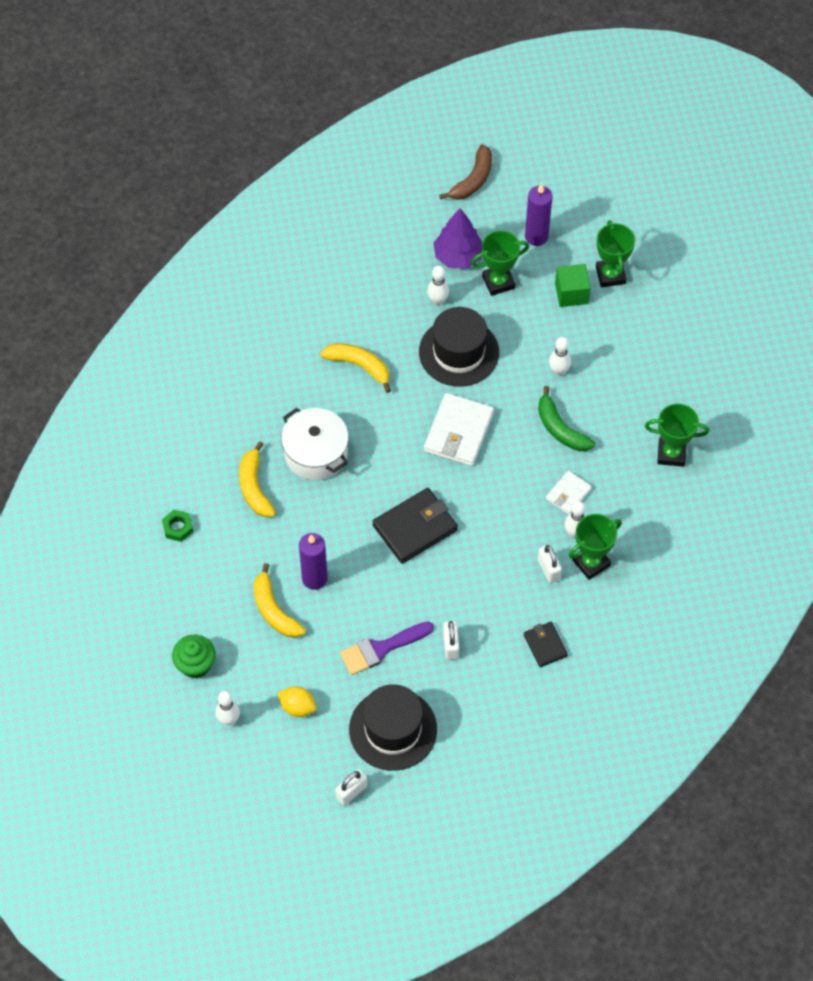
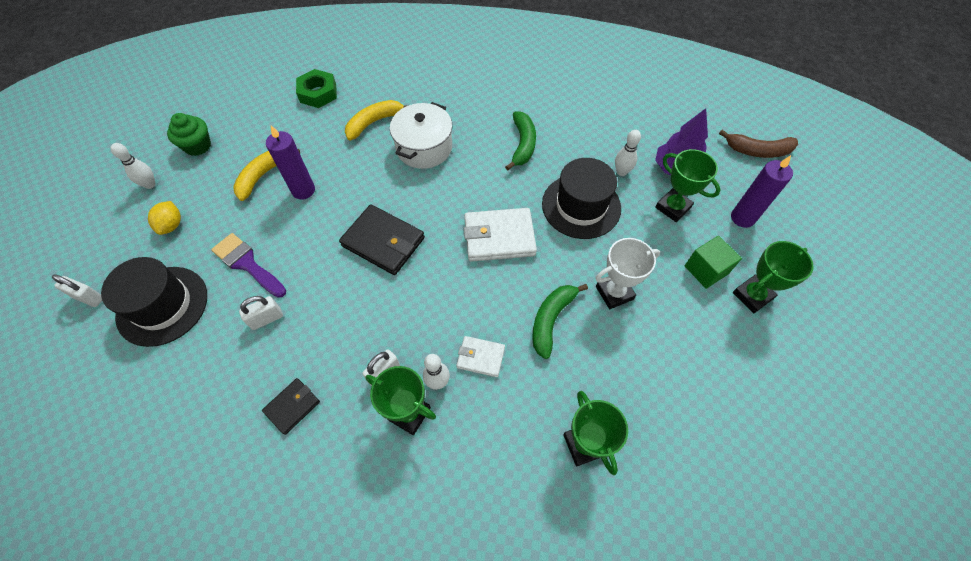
camera: 65 degrees right, 0 degrees up
(178, 527) = (318, 93): green nut -> green nut, size x1.56
(359, 366) = (523, 144): yellow banana -> green banana
(558, 371) = (614, 293): white bowling pin -> white trophy

